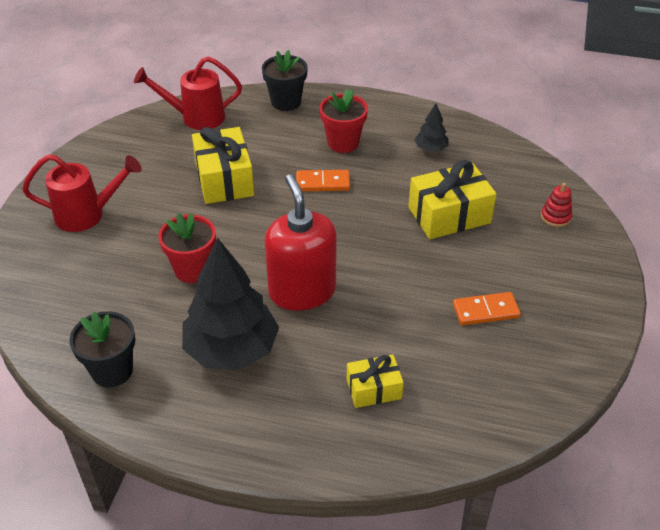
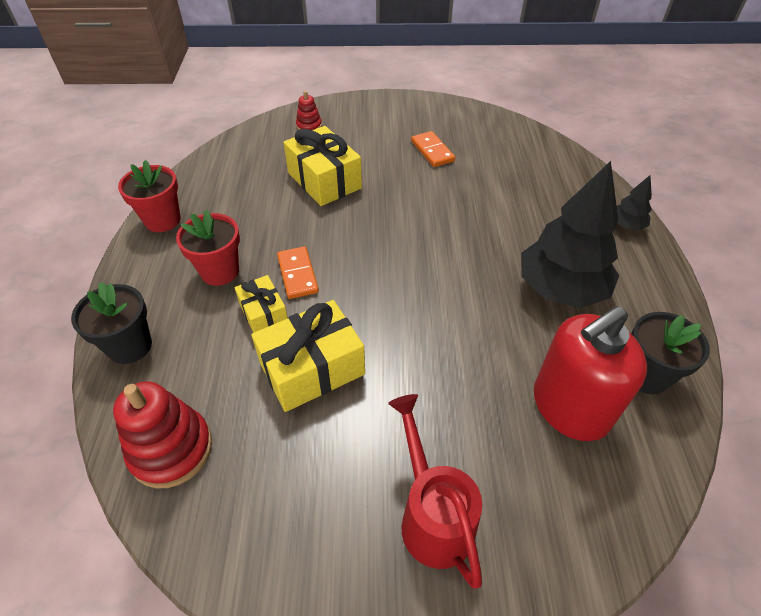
camera: 105 degrees left, 5 degrees up
(193, 270) = (477, 352): red flower pot -> red flower pot (162, 220)
(196, 117) = (171, 449): red watering can -> red stacking toy
(302, 291) = (464, 257): red soap dispenser -> red soap dispenser (570, 407)
(373, 389) = (543, 196): yellow gift -> yellow gift (264, 314)
(431, 148) = (222, 203): black tree -> black tree (626, 225)

